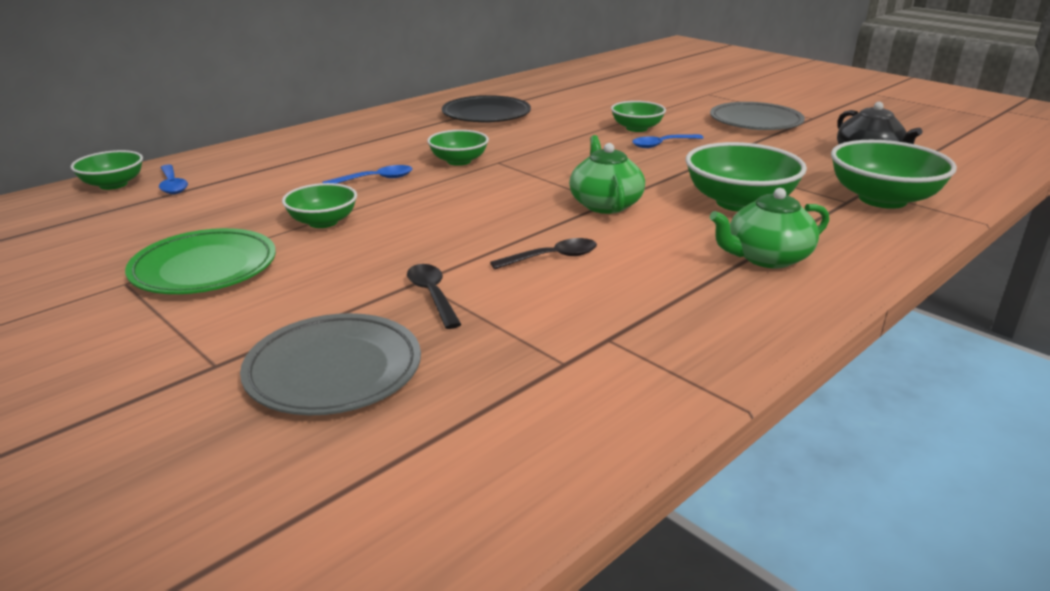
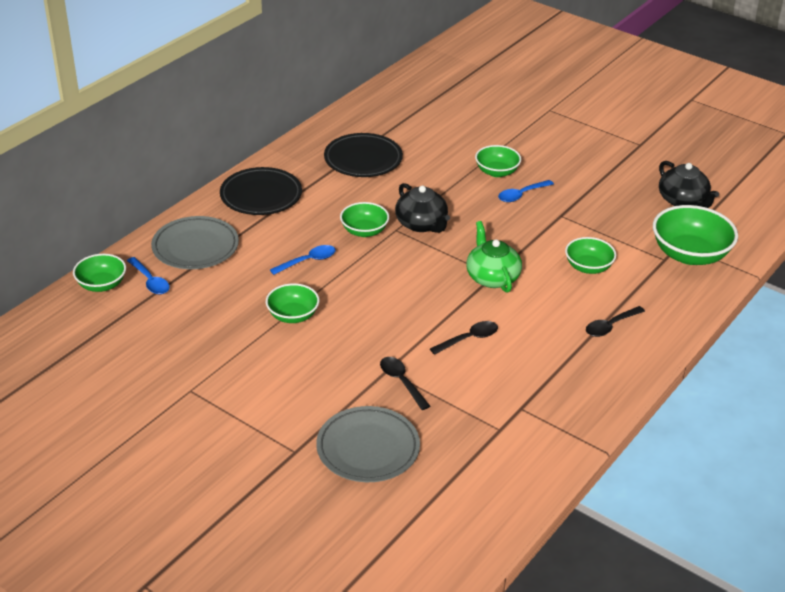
camera: 10 degrees left, 10 degrees up
(204, 268) = (236, 371): green plate -> none
(356, 132) = (261, 195): none -> black plate
(531, 159) = (422, 224): none -> black teapot
(739, 203) = (588, 267): green bowl -> green bowl, size x0.60
(755, 122) = (593, 154): grey plate -> grey plate (195, 247)
(766, 258) = (610, 326): green teapot -> black spoon

